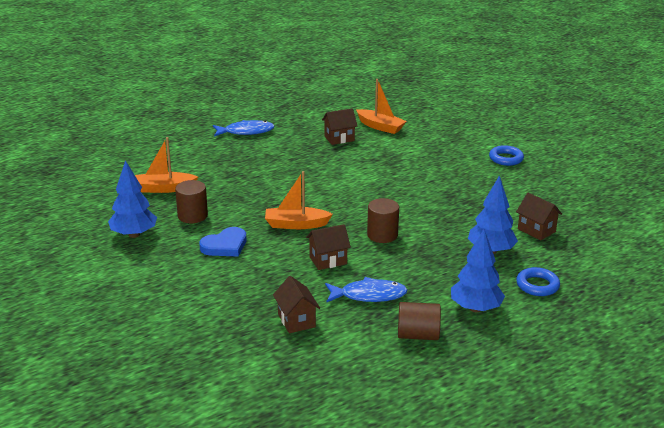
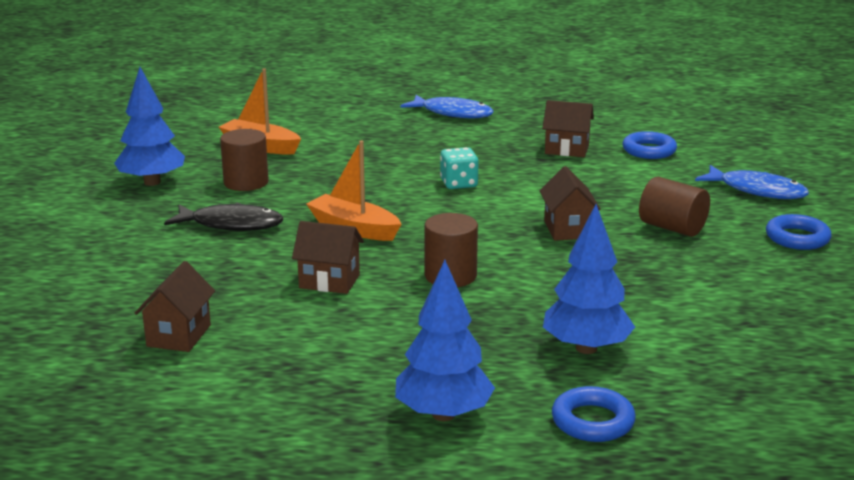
camera: 35 degrees right, 5 degrees down
(225, 245) = (231, 224): blue heart -> black fish
(312, 178) = (459, 184): none -> turquoise dice
(369, 295) = (317, 341): blue fish -> blue fish (757, 190)
(380, 127) = (649, 150): orange boat -> blue ring
(418, 335) = (305, 415): brown cylinder -> brown cylinder (672, 228)
(536, 230) = (707, 346): brown house -> brown house (567, 229)

